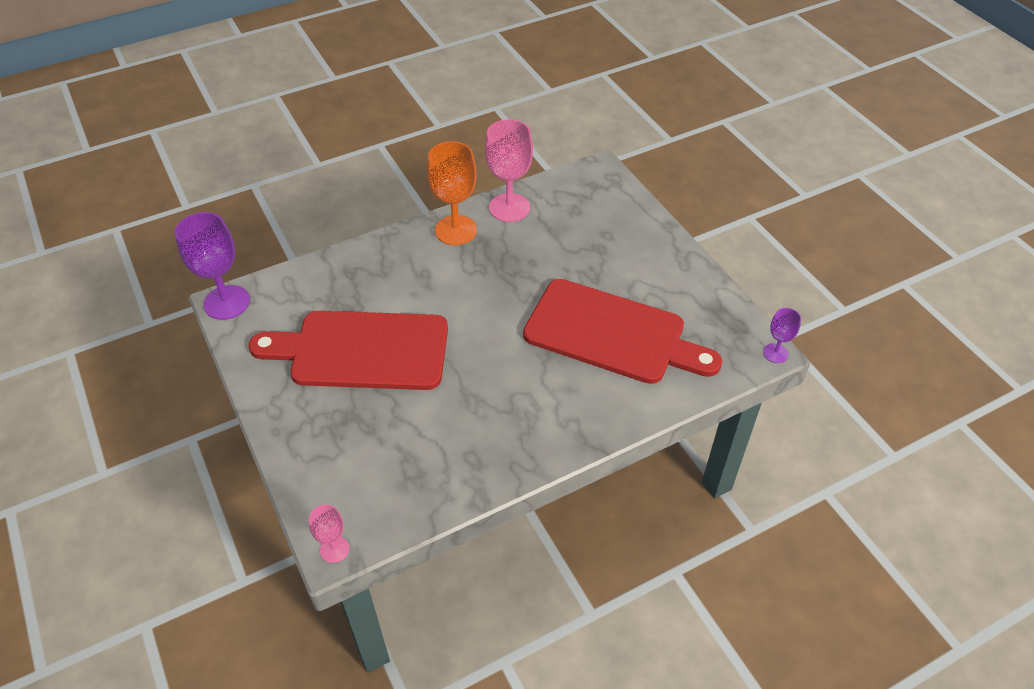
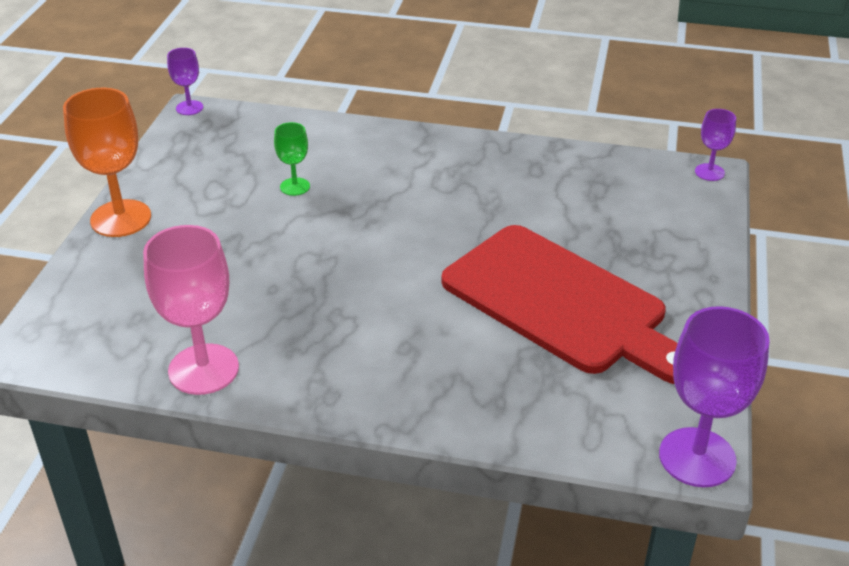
camera: 140 degrees left, 10 degrees down
(334, 549) = (709, 172): pink goblet -> purple goblet
(456, 230) = (306, 379): orange goblet -> orange goblet (121, 218)
(612, 334) = (295, 187): red cutting board -> green goblet

